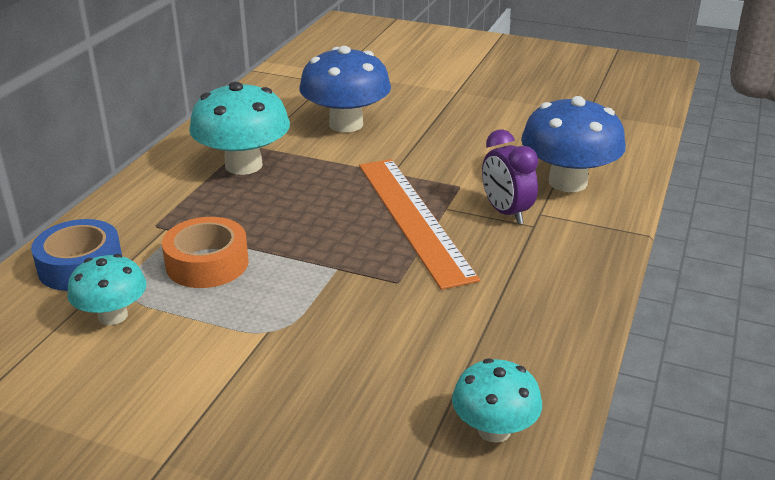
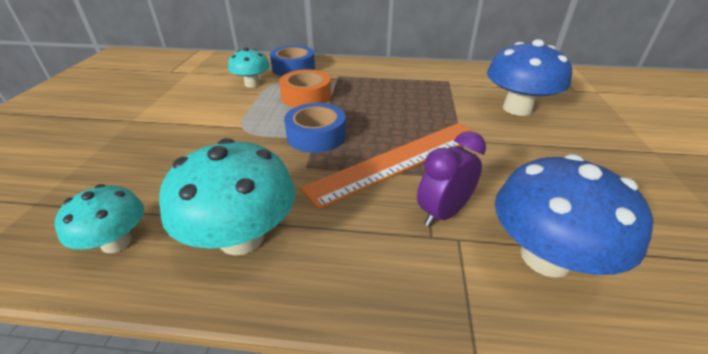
camera: 75 degrees right, 5 degrees up
(243, 165) = (422, 85): turquoise mushroom -> turquoise mushroom (241, 237)
(331, 267) = (316, 136): none -> blue tape

